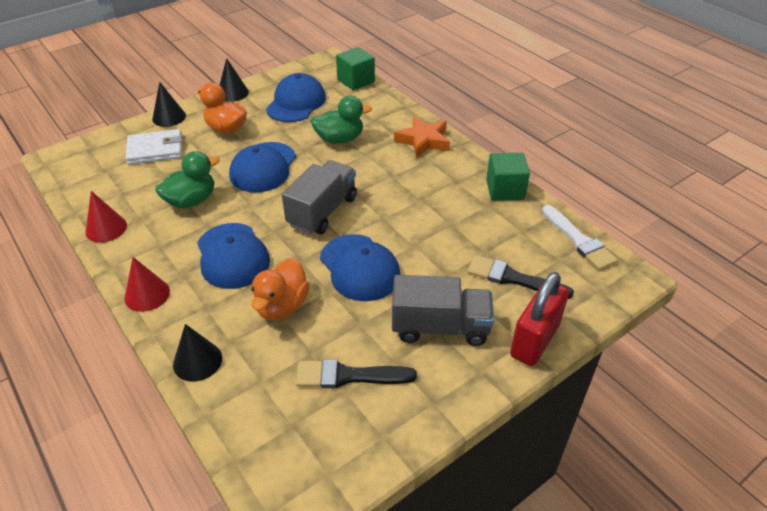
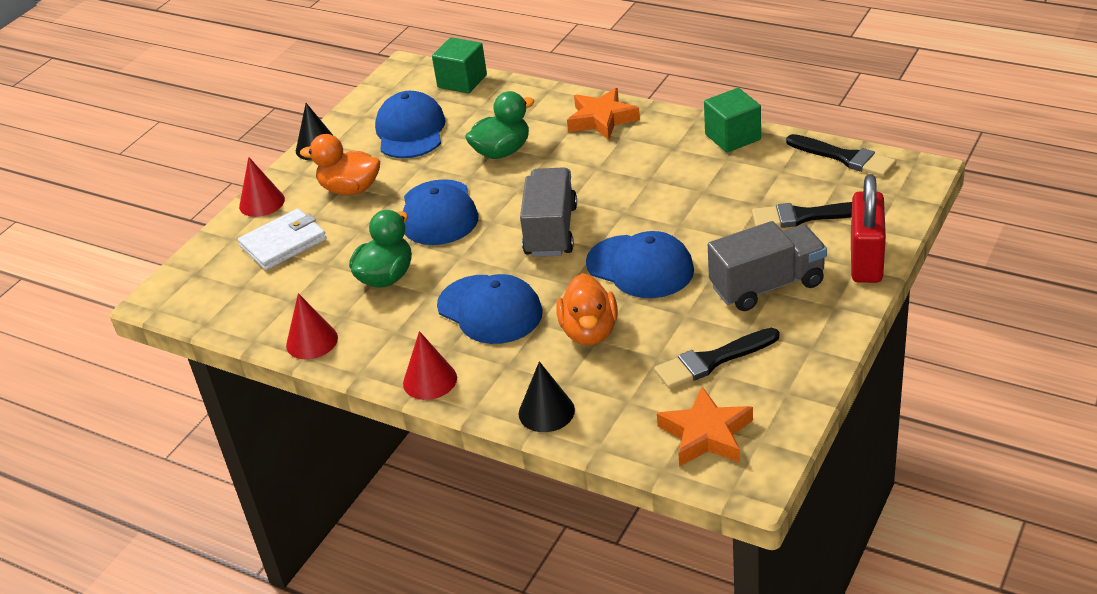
camera: 20 degrees left, 5 degrees down
(169, 117) = (262, 202): black cone -> red cone
(291, 445) = (706, 434): none -> orange star
(579, 240) = (844, 158): white brush -> black brush

